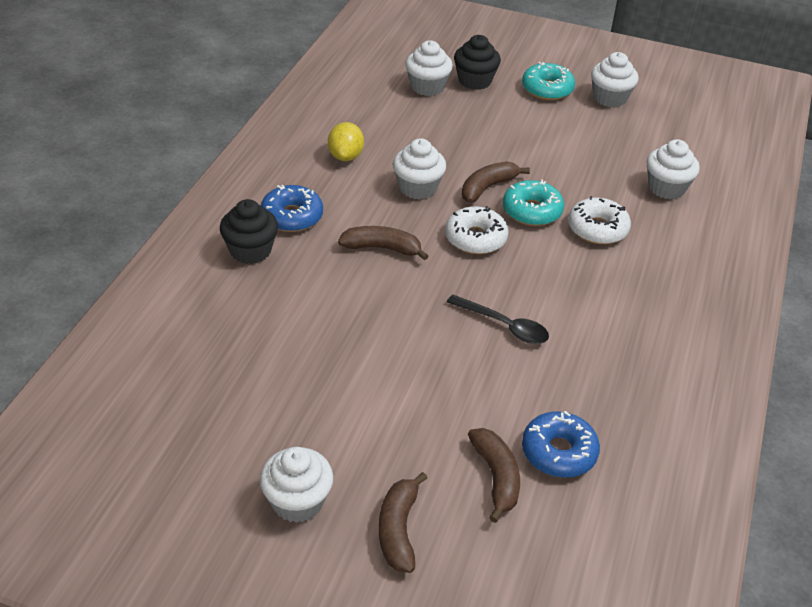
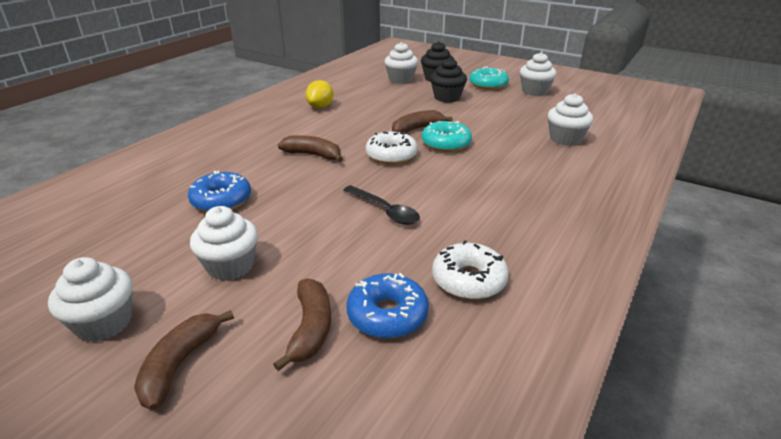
camera: 15 degrees right, 10 degrees down
(250, 251) = (213, 148): black cupcake -> black cupcake (447, 97)
(292, 216) = (258, 133): blue donut -> blue donut (221, 200)
(418, 188) = (363, 125): white cupcake -> white cupcake (230, 266)
(597, 229) = (497, 158): white donut -> white donut (469, 280)

